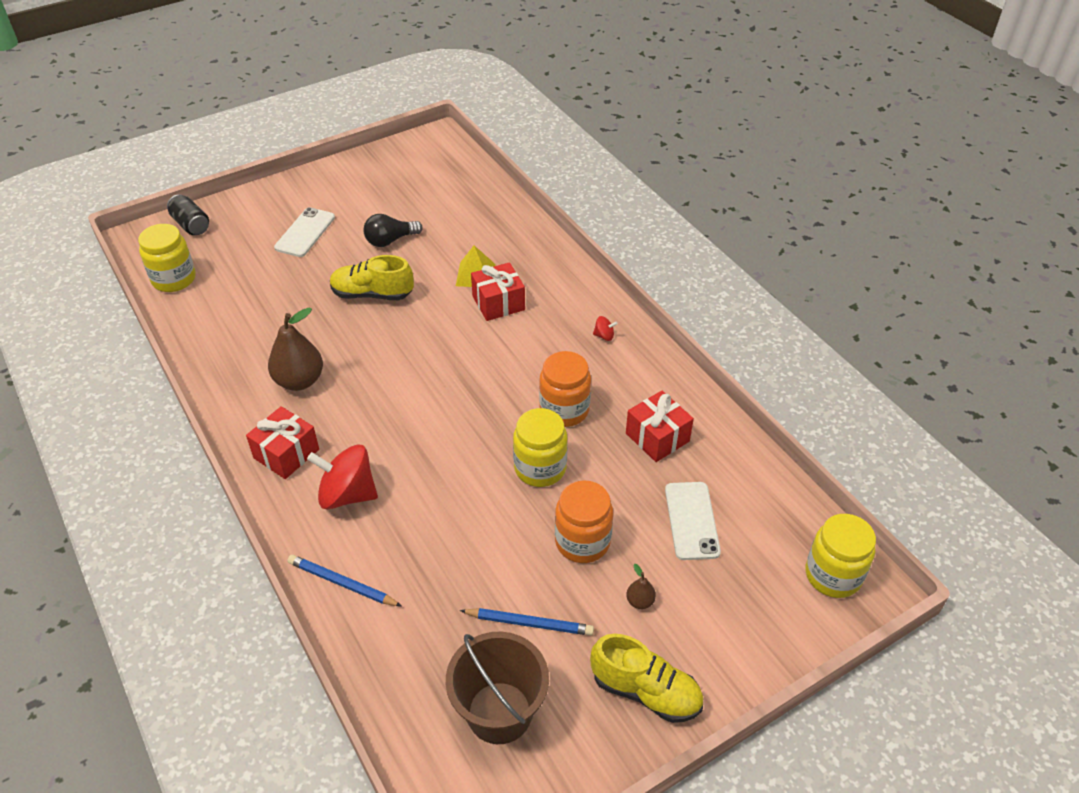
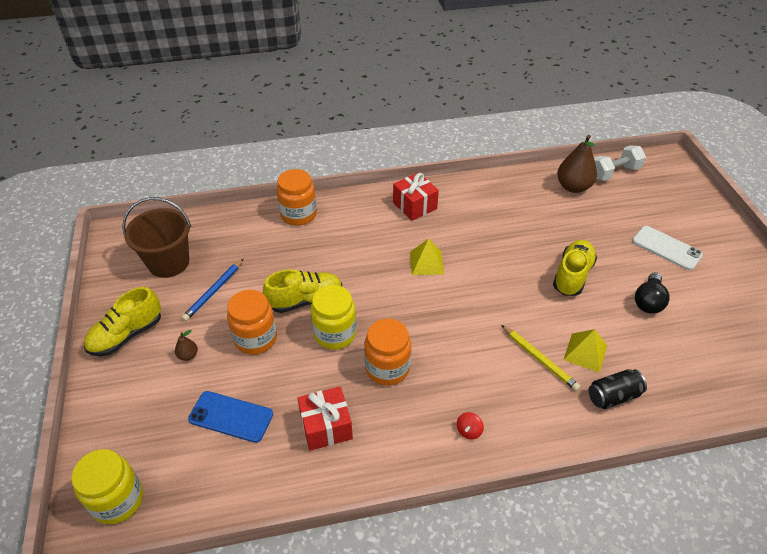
camera: 110 degrees right, 0 degrees up
(174, 279) = (614, 172): yellow jar -> white dumbbell
(191, 225) = (683, 186): black can -> black can (613, 396)
(299, 381) = (482, 220): brown pear -> brown pear (573, 187)
(342, 583) = (298, 215): blue pencil -> orange jar
(347, 494) = (365, 227): red spinning top -> none
(390, 240) = (648, 301): black light bulb -> black light bulb turned 150 degrees counterclockwise
(394, 416) = (426, 263): none -> yellow pyramid
(498, 303) = (539, 359): red gift -> yellow pencil
(502, 514) = (305, 300): none -> yellow shoe
(691, 520) = (231, 416): white phone -> blue phone

